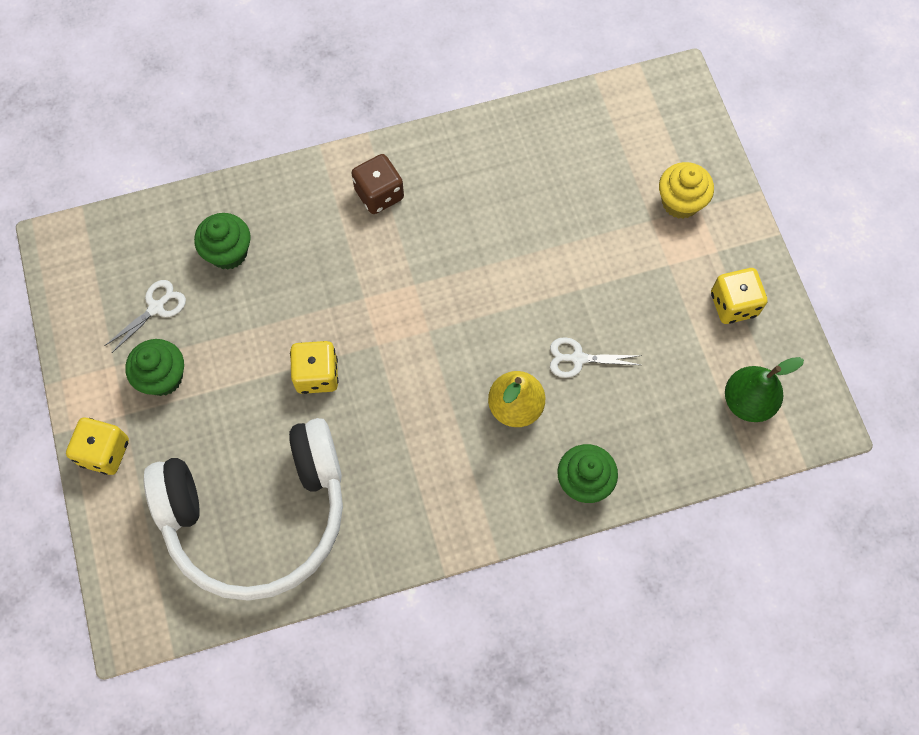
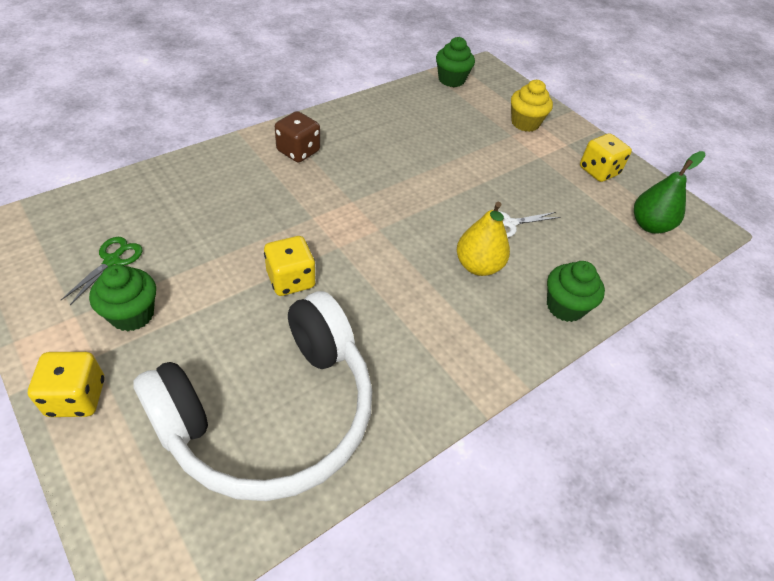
camera: 25 degrees left, 20 degrees down
(156, 308) = (112, 260): white scissors -> green scissors
(228, 252) = (176, 208): green cupcake -> green cupcake (451, 80)

